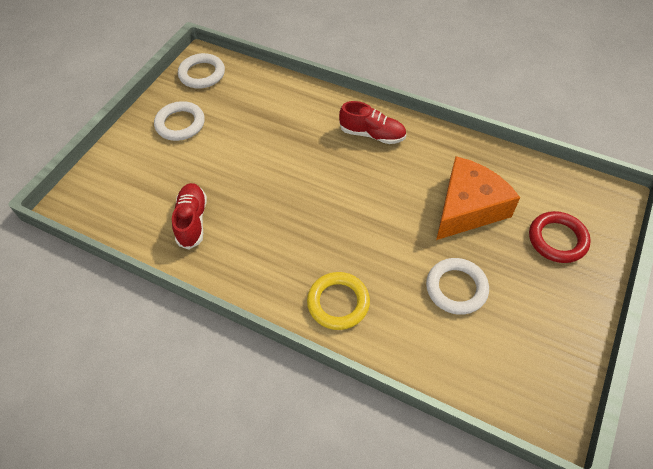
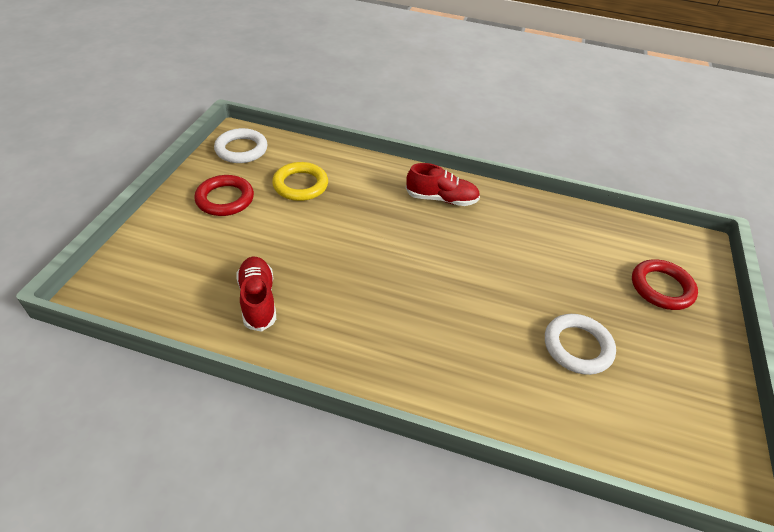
camera: 15 degrees left, 10 degrees down
(180, 124) = (225, 199): white ring -> red ring
(338, 303) = (452, 376): yellow ring -> yellow ring (300, 185)
(468, 208) = (562, 263): orange cheese -> none

